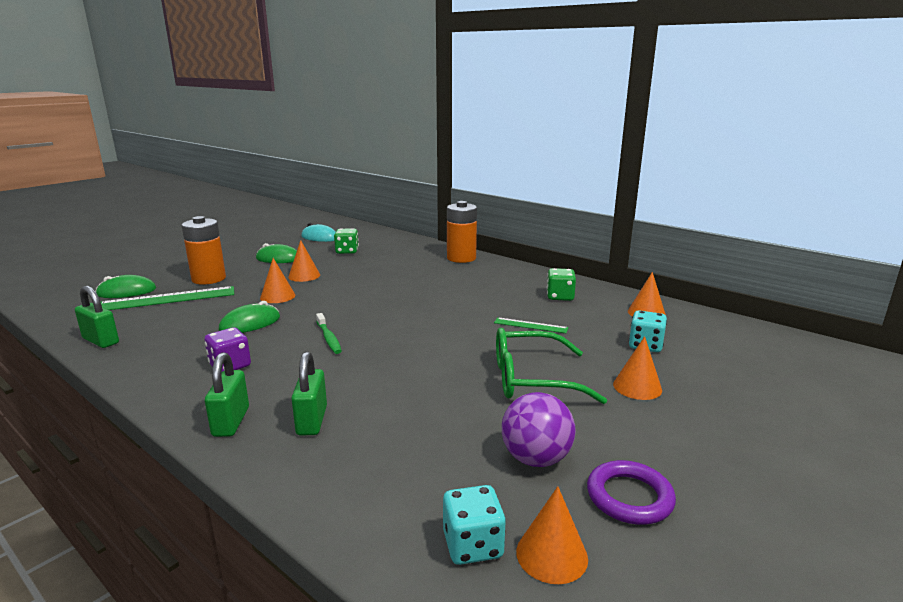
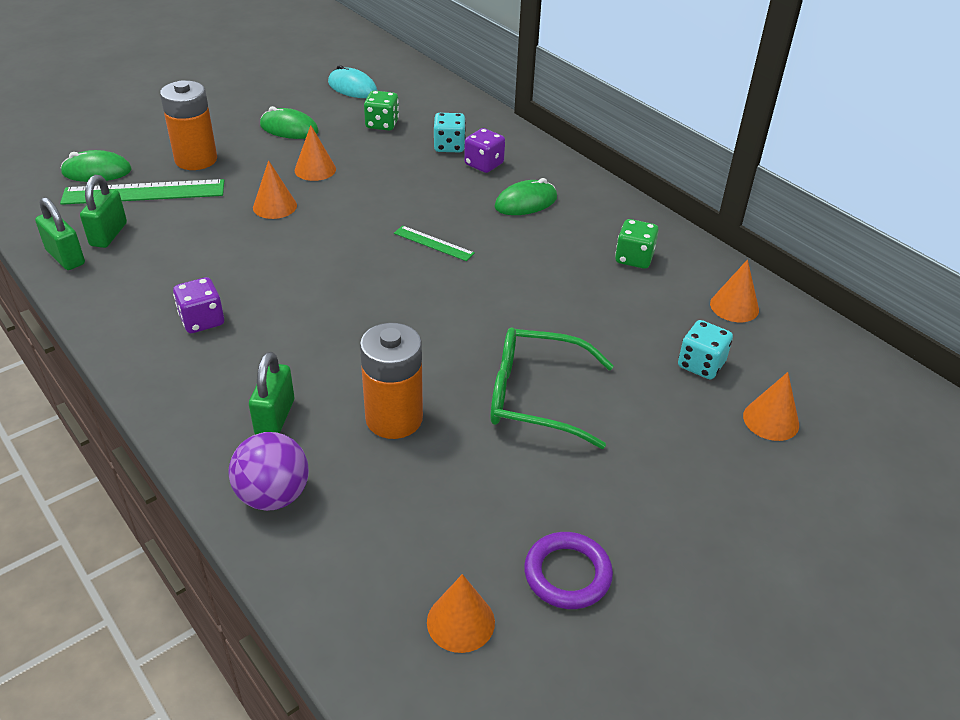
camera: 10 degrees right, 20 degrees up
(231, 422) = (192, 405): green padlock -> green padlock (108, 234)
(250, 323) = (234, 252): green mouse -> green mouse (526, 202)
(329, 338) = (320, 292): green toothbrush -> none
(428, 263) = (484, 164): none -> purple dice
(461, 258) = (532, 159): orange battery -> orange battery (394, 418)
(472, 545) = (391, 597): turquoise dice -> turquoise dice (449, 146)
(530, 325) = (572, 307): green ruler -> green ruler (433, 243)
(536, 459) = (492, 510): purple ball -> purple ball (273, 495)
(637, 387) = (654, 430): orange cone -> orange cone (771, 420)

